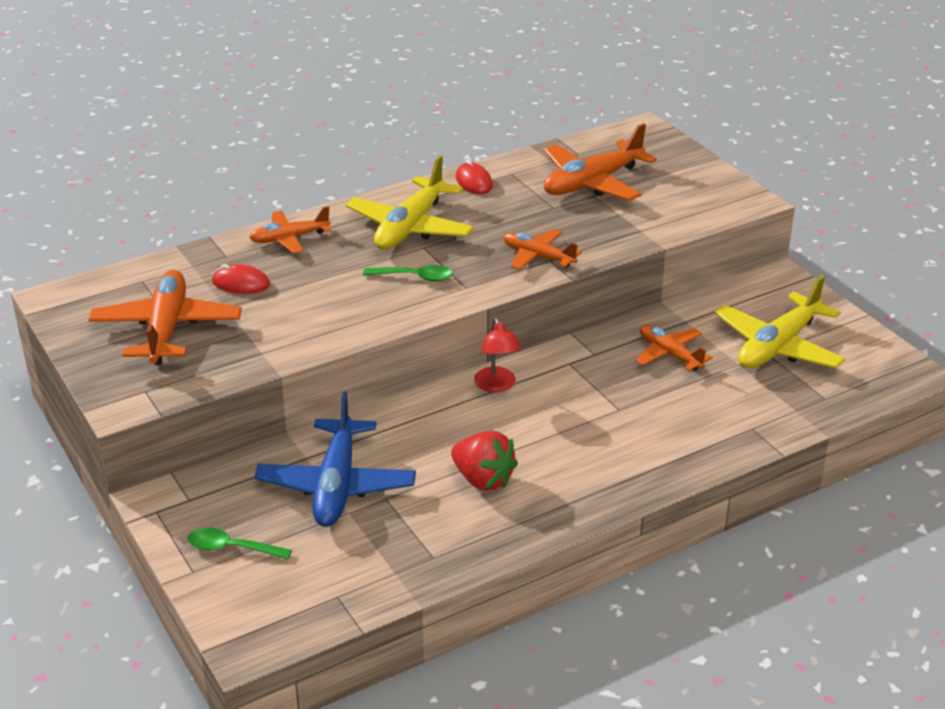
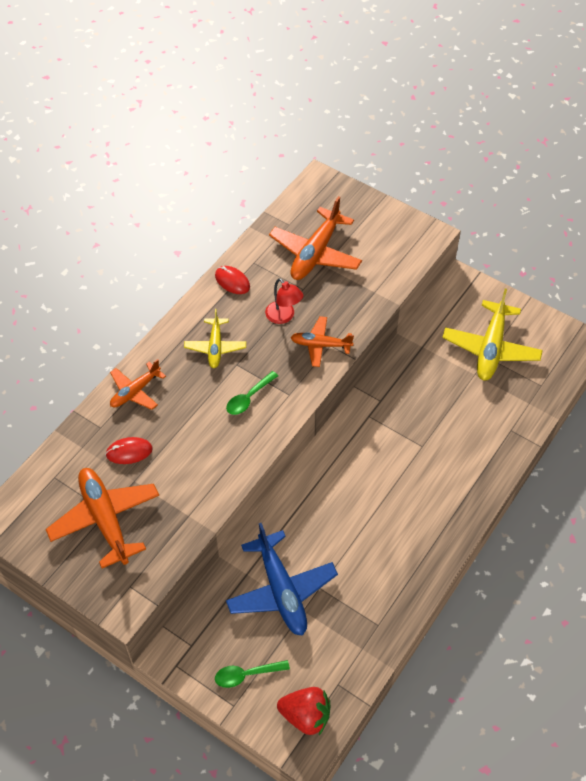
camera: 25 degrees left, 20 degrees up
(410, 227) = (215, 347): yellow plane -> yellow plane, size x0.60
(415, 277) = (249, 398): green spoon -> green spoon turned 150 degrees clockwise
(483, 480) = (371, 545): red strawberry -> red strawberry (306, 716)
(497, 386) = (334, 456): red lamp -> red lamp (284, 317)
(669, 354) = (428, 382): orange plane -> none

